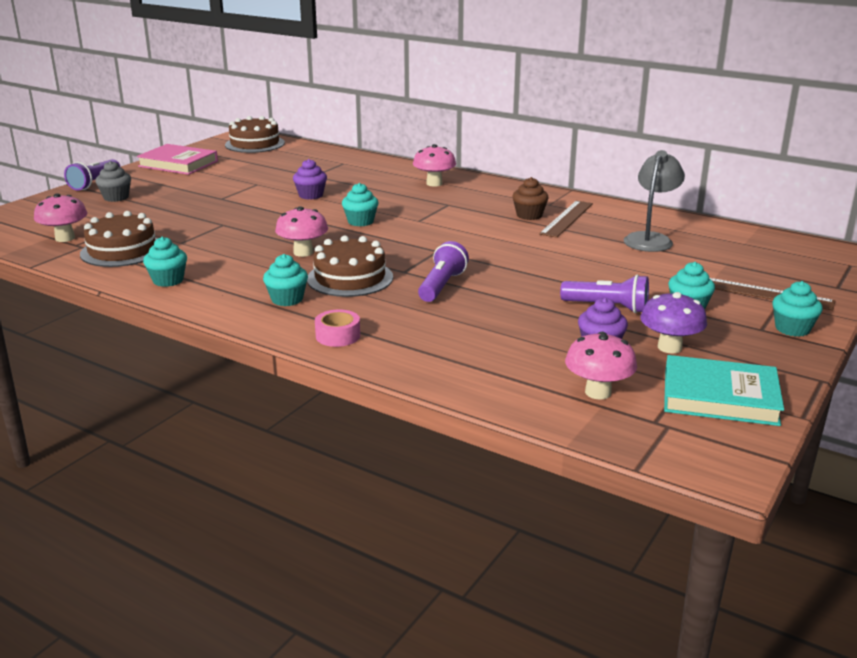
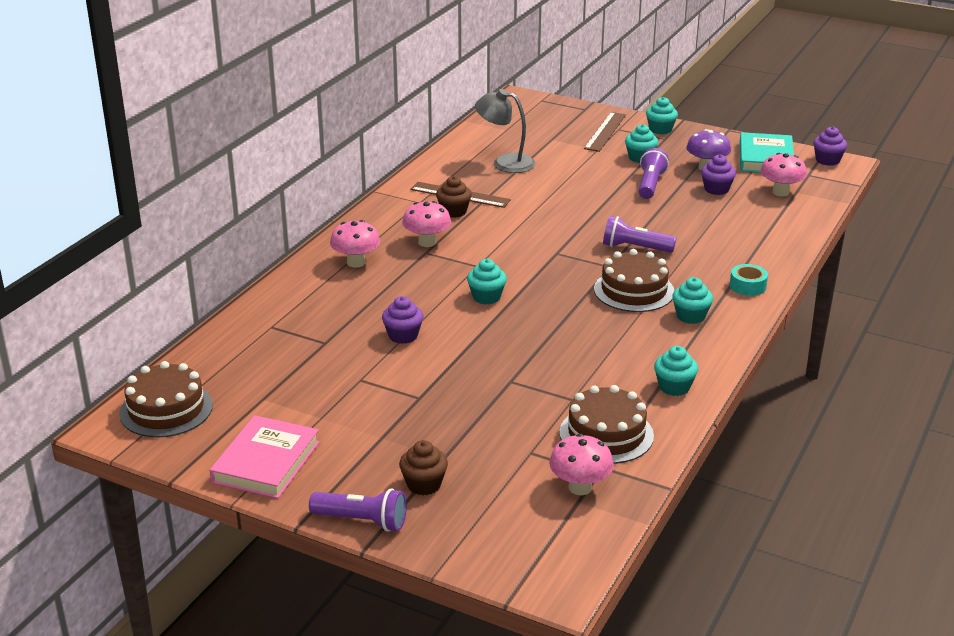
camera: 95 degrees left, 5 degrees up
(116, 197) = (424, 484): grey cupcake -> brown cupcake
(303, 252) = (580, 321): pink mushroom -> pink mushroom (427, 242)
(338, 336) = (747, 286): pink tape -> turquoise tape
(732, 453) = (827, 160): none -> purple cupcake

